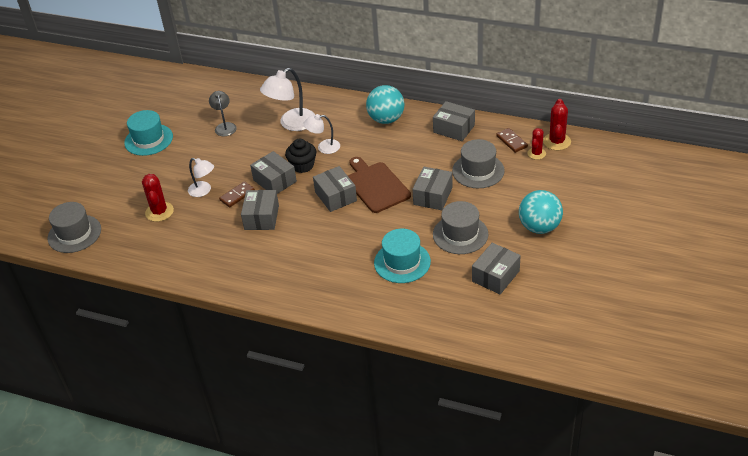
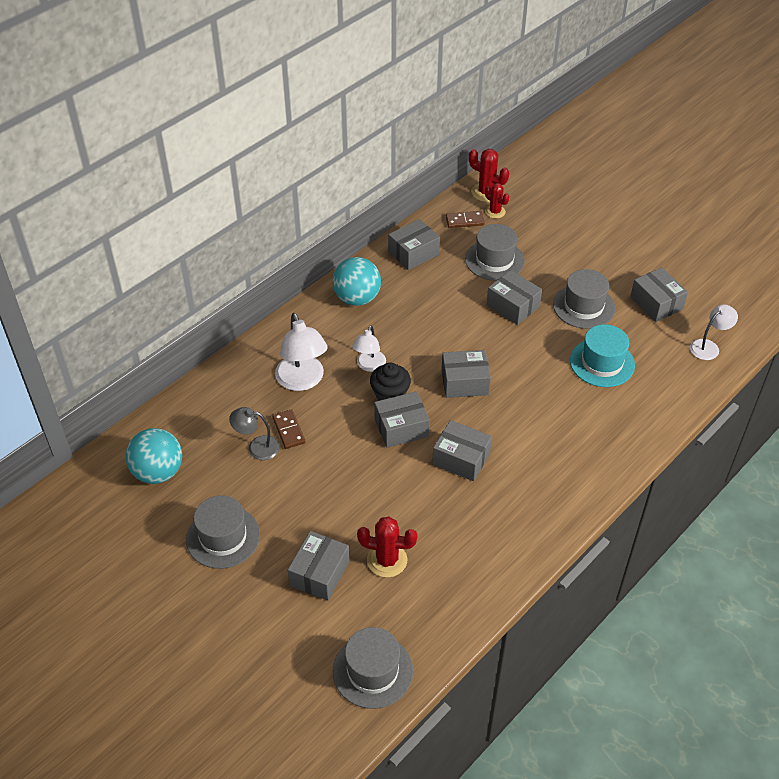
camera: 70 degrees left, 5 degrees up
(137, 187) = (319, 573): none -> grey box
(148, 140) = (223, 537): turquoise hat -> grey hat
(203, 191) = (374, 503): white lamp -> white lamp (709, 346)
(237, 195) = (406, 471): brown domino -> brown domino (289, 430)
(376, 185) = (468, 343): brown cutting board -> none
(539, 227) = (604, 250): turquoise ball -> turquoise ball (158, 472)

